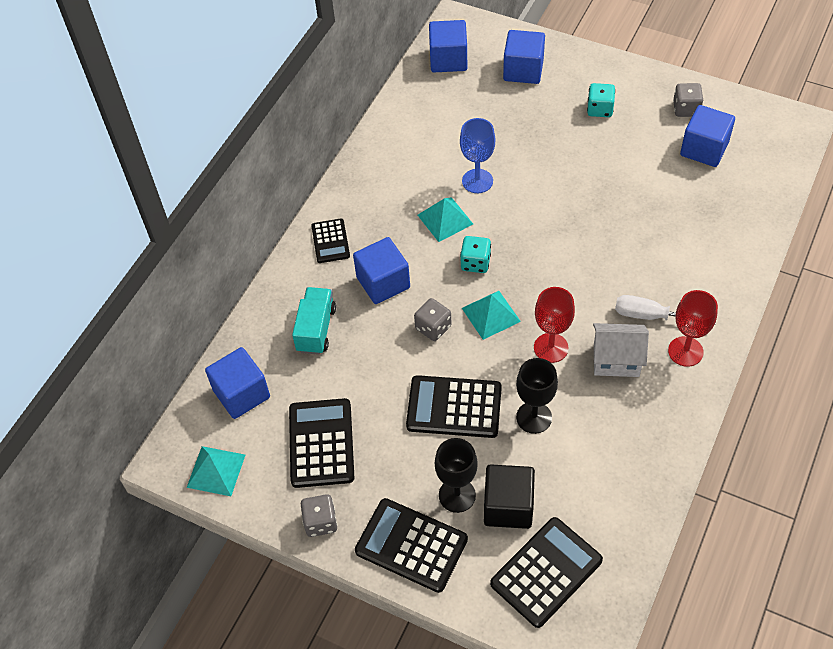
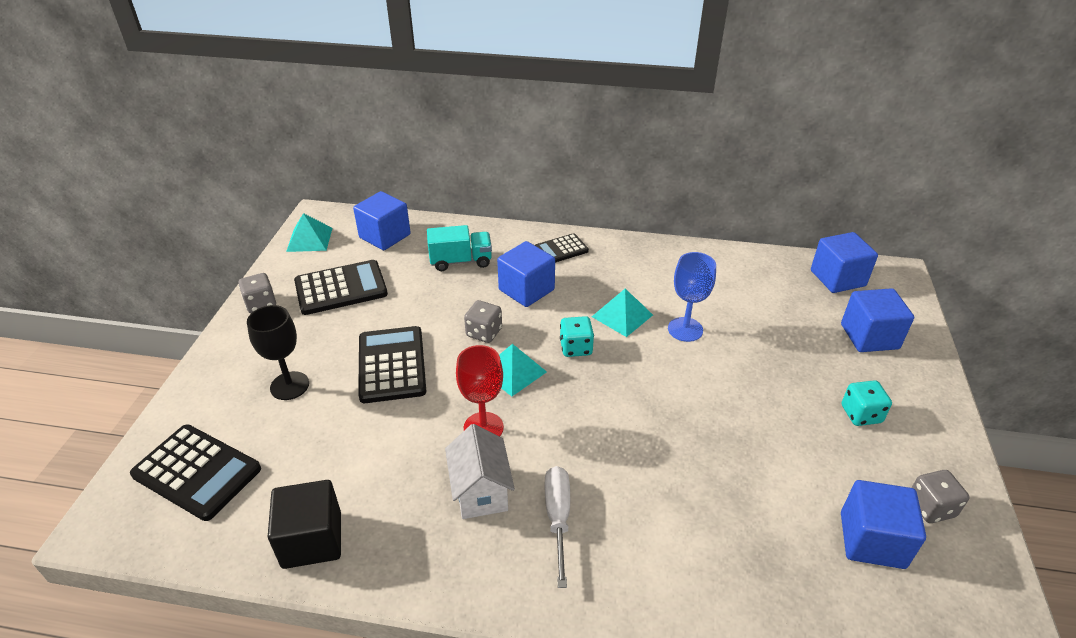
camera: 70 degrees right, 15 degrees down
(411, 545) = (234, 364): black calculator -> none
(508, 506) = (277, 427): black cube -> black cube (312, 540)
(534, 417) = (388, 429): black goblet -> none
(685, 351) = (513, 565): red goblet -> none

